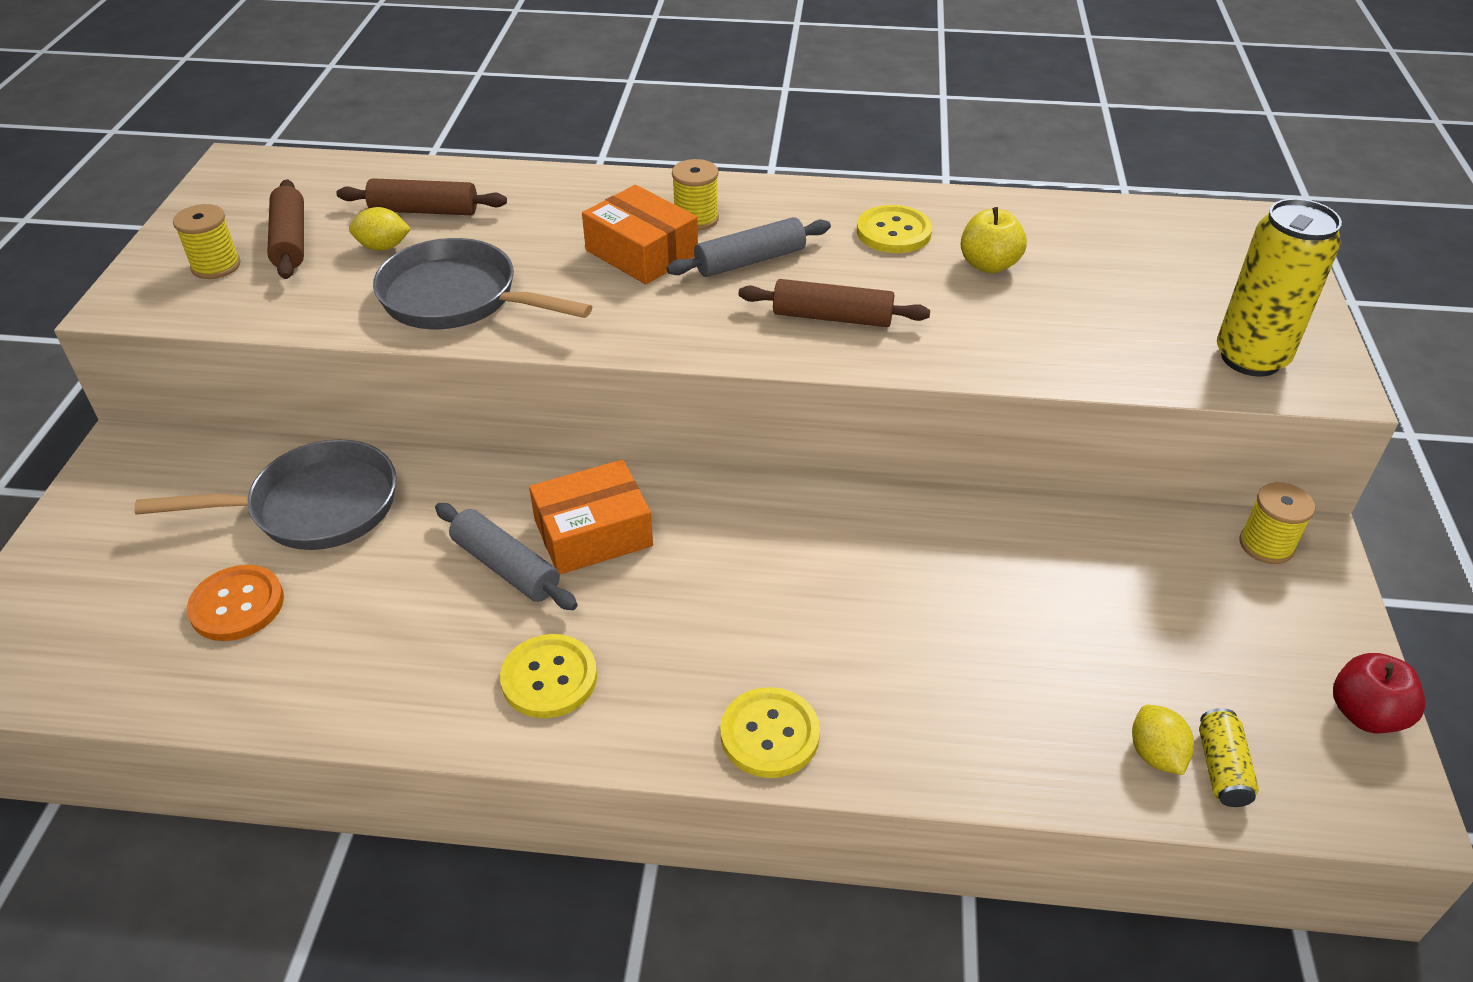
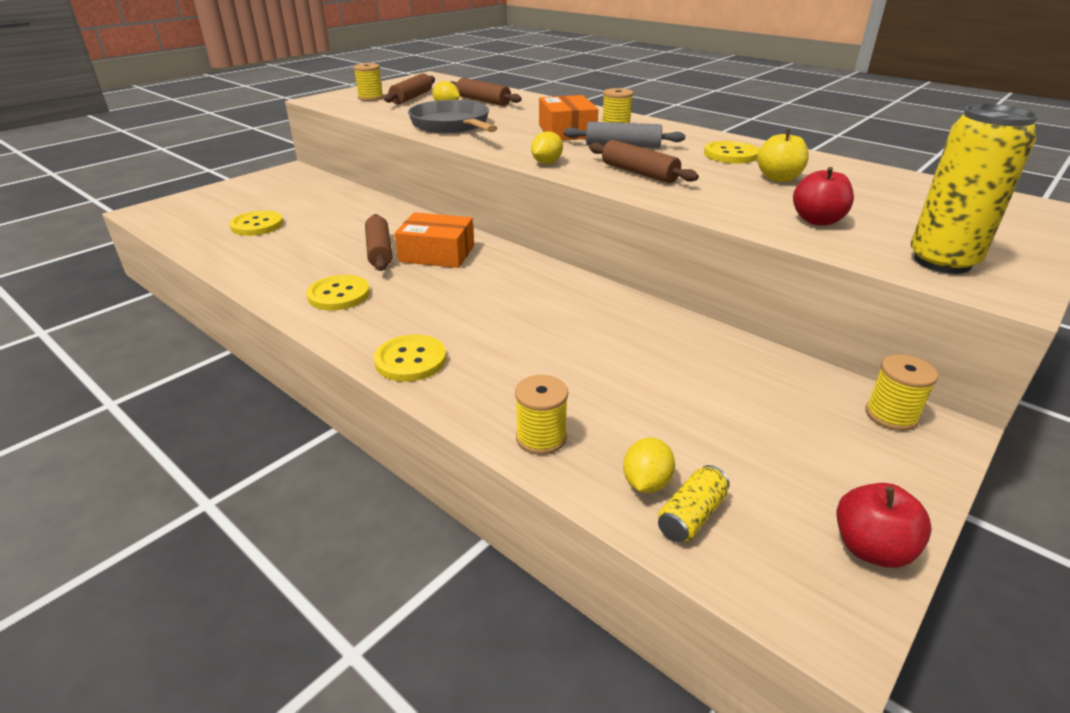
camera: 35 degrees right, 10 degrees down
(237, 605) = (257, 225): orange button -> yellow button
(315, 507) = (332, 207): grey pan -> none
(506, 567) = (379, 251): grey rolling pin -> brown rolling pin
(697, 341) = (546, 163): none -> yellow lemon
(1017, 759) = (541, 438): none -> yellow spool
(1096, 335) = (817, 221): none -> red apple

